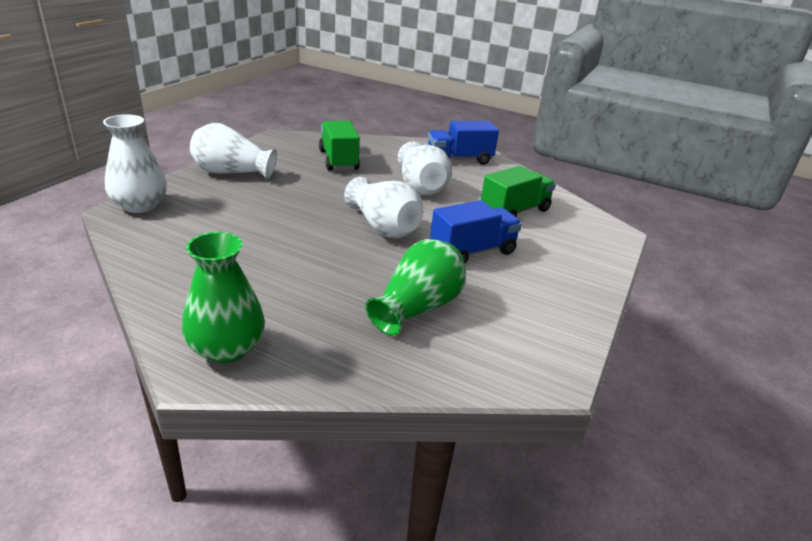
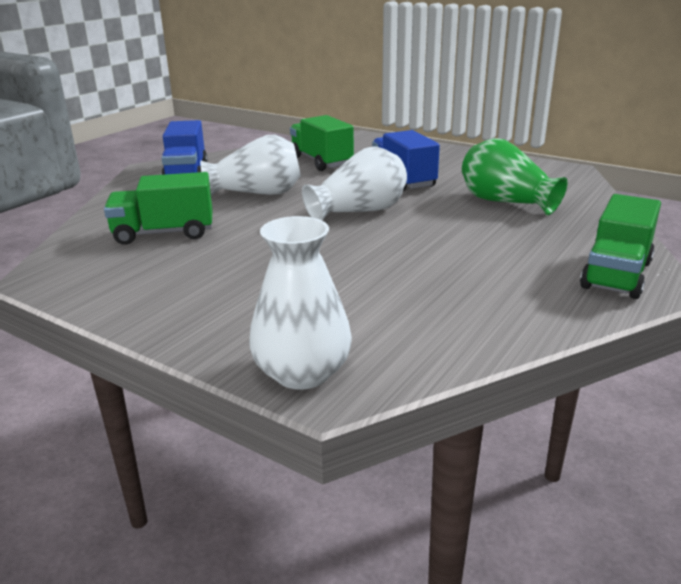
camera: 80 degrees left, 5 degrees down
(227, 348) = (616, 275): green vase -> green truck
(232, 172) = (185, 305): white vase -> none

